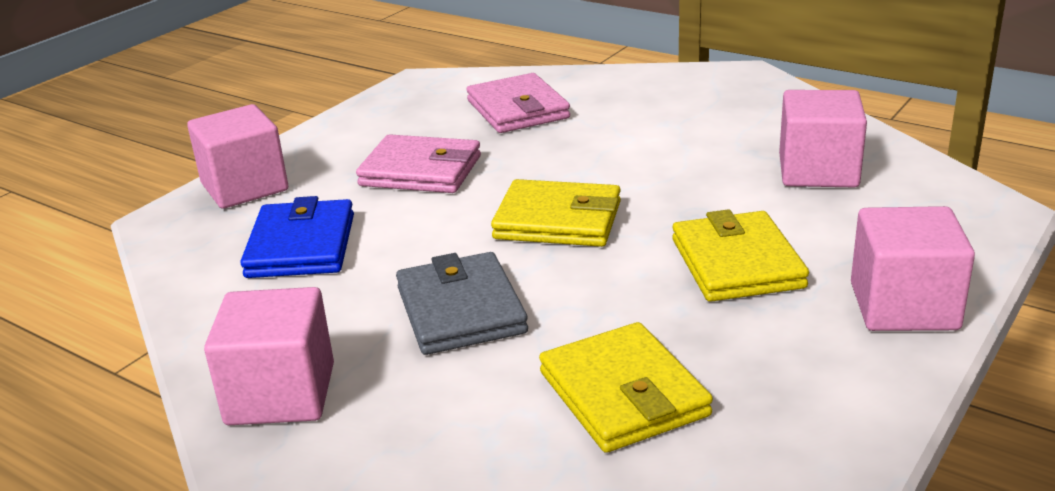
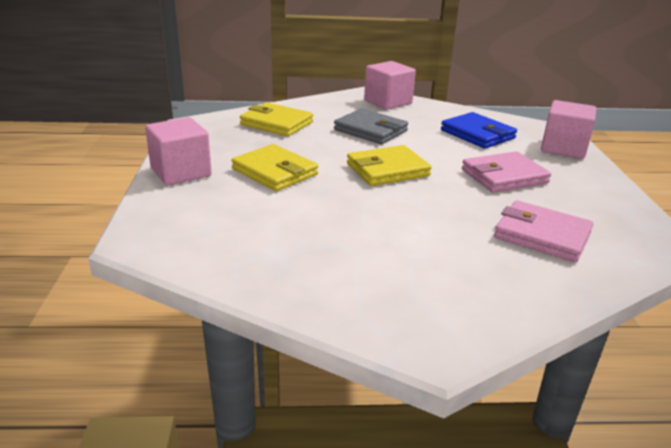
camera: 140 degrees right, 0 degrees up
(818, 171) = (271, 239): pink cube -> none

